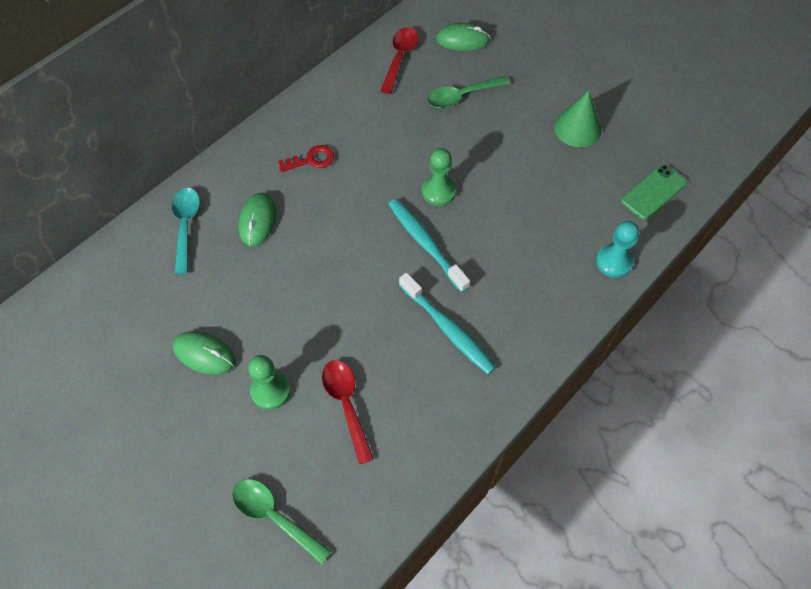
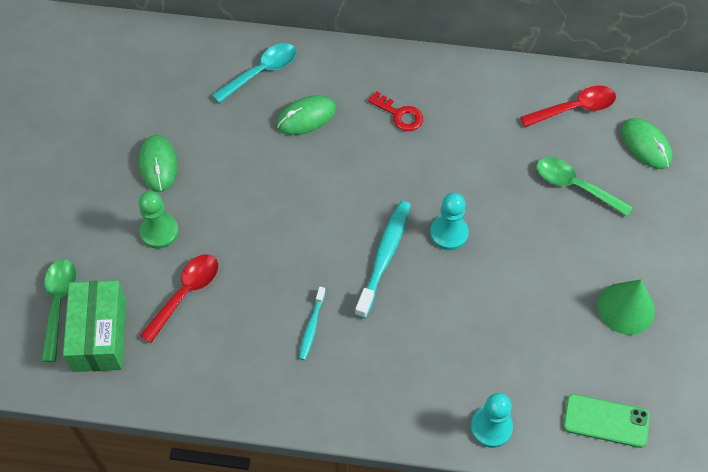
camera: 55 degrees right, 0 degrees up
(332, 498) = (99, 335): none -> green box
(438, 191) = (449, 233): green pawn -> turquoise pawn
(447, 328) = (312, 326): turquoise toothbrush -> turquoise toothbrush, size x0.56

